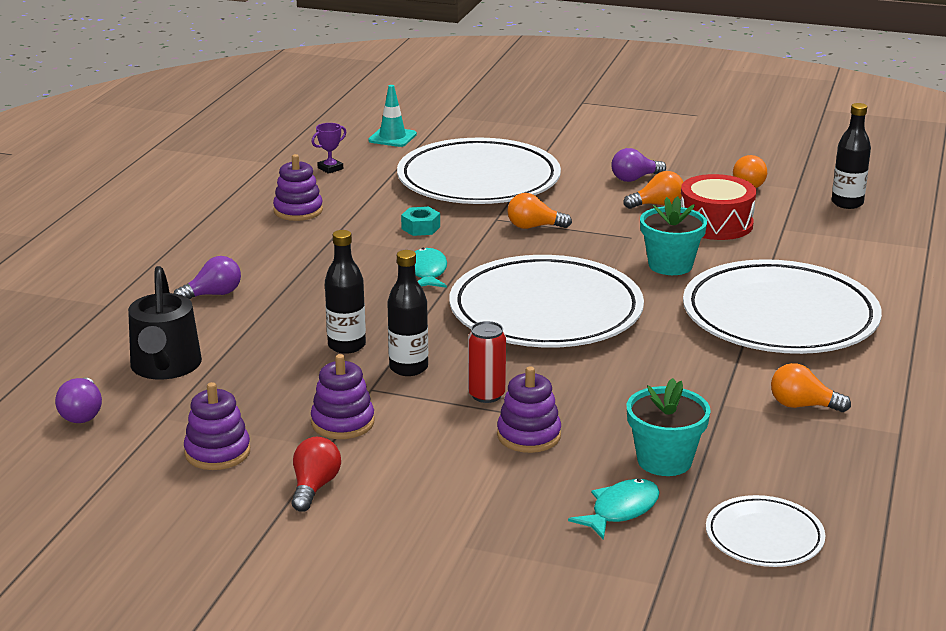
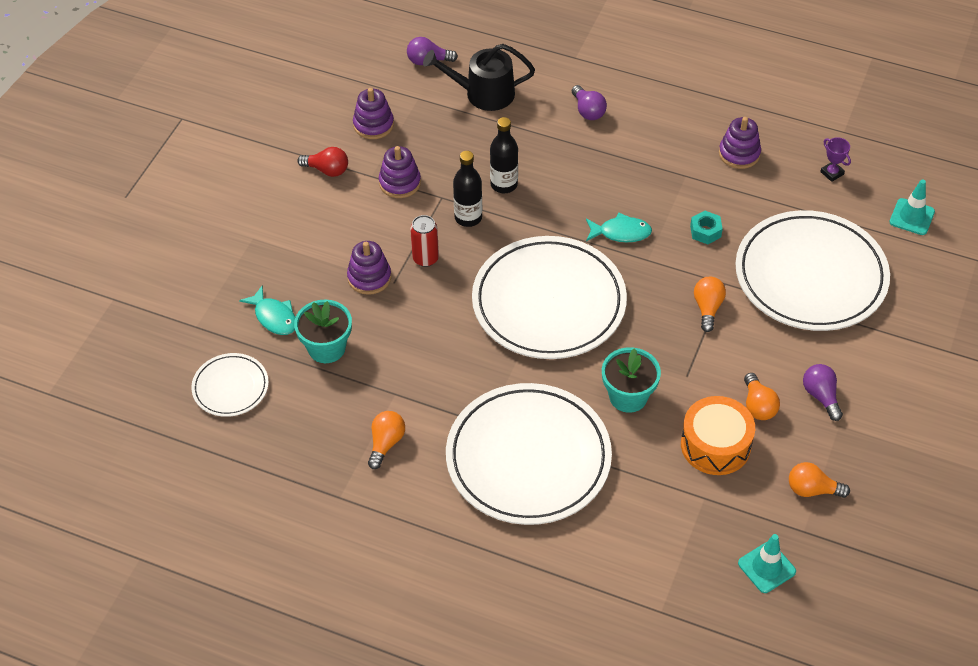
camera: 95 degrees right, 25 degrees up
(715, 224) = (715, 445): red drum -> orange drum
(847, 203) = (766, 567): black bottle -> turquoise traffic cone

